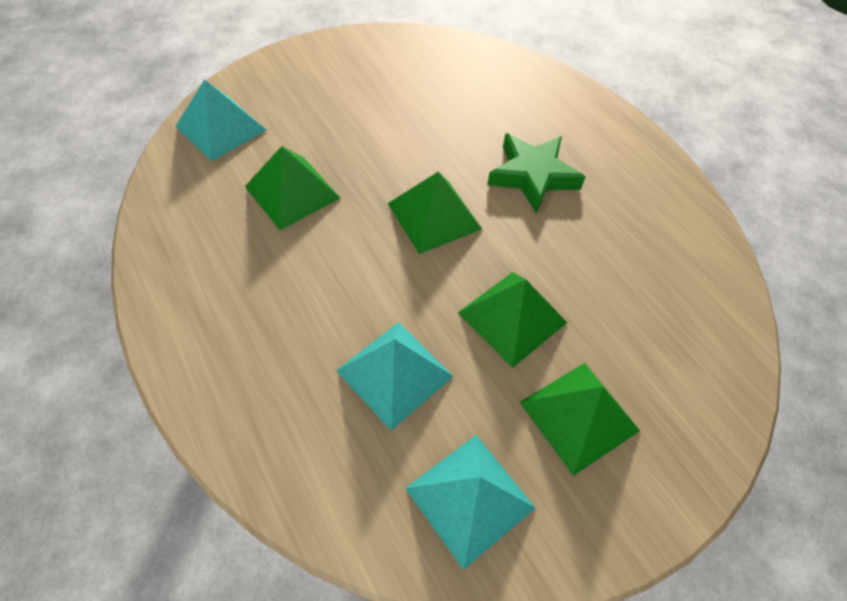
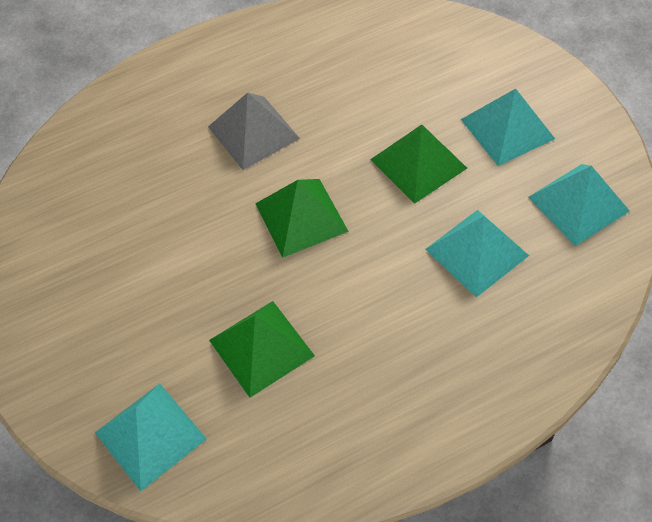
camera: 80 degrees left, 0 degrees up
(532, 176) = (253, 132): green star -> grey pyramid
(579, 416) = (507, 129): green pyramid -> turquoise pyramid

